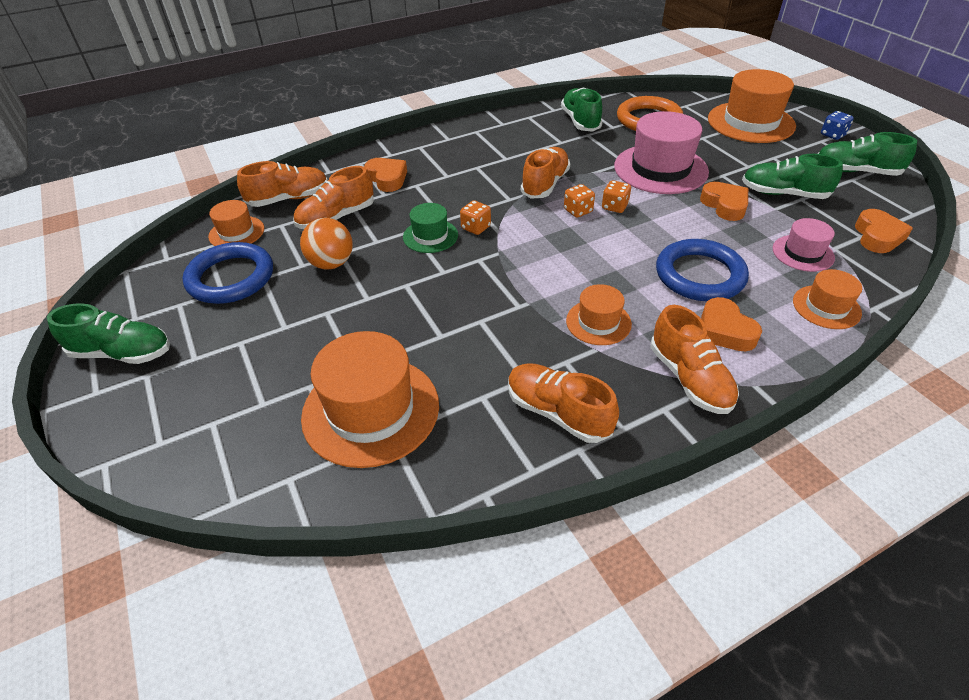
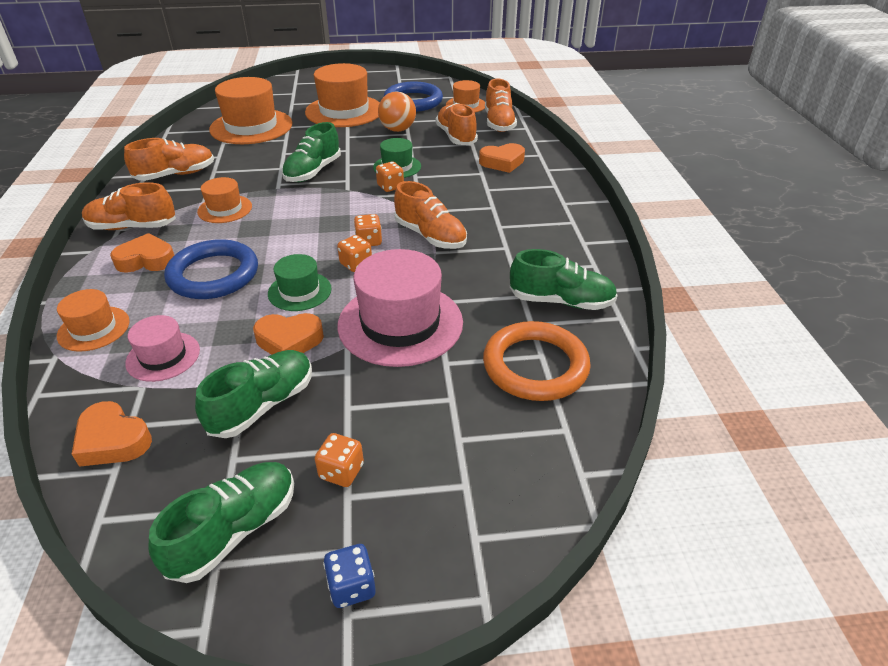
camera: 110 degrees right, 5 degrees down
(122, 353) = (371, 76): green shoe -> green shoe (313, 172)
(672, 221) = (299, 291): none -> green hat
(750, 122) = (464, 486): orange hat -> orange hat (344, 111)
(787, 154) = (341, 471): none -> orange dice

